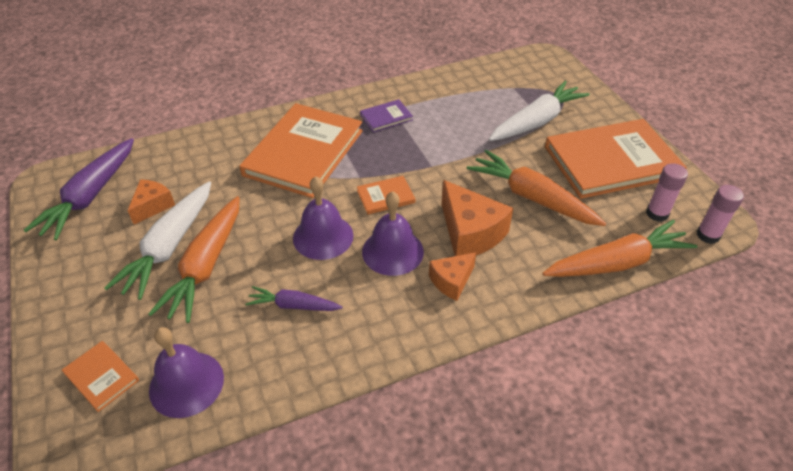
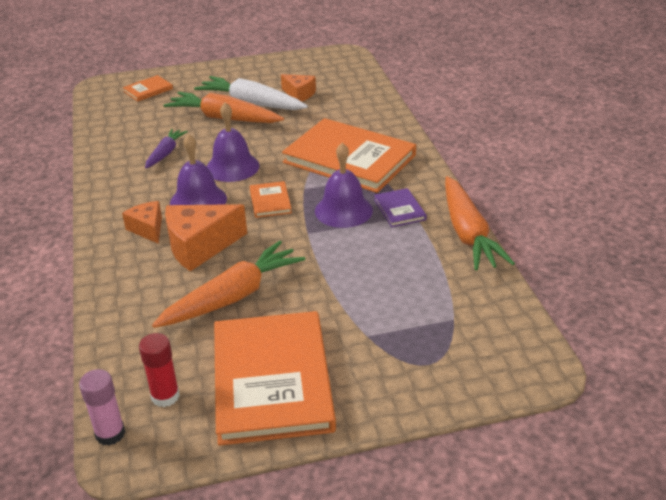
camera: 100 degrees right, 10 degrees down
(90, 196) = (320, 71): purple carrot -> none
(186, 384) = (124, 116): purple bell -> purple bell (343, 210)
(536, 121) = (371, 327): white carrot -> none
(617, 262) = (112, 340): orange carrot -> orange carrot (468, 233)
(657, 213) = (165, 396): pink glue stick -> red glue stick

